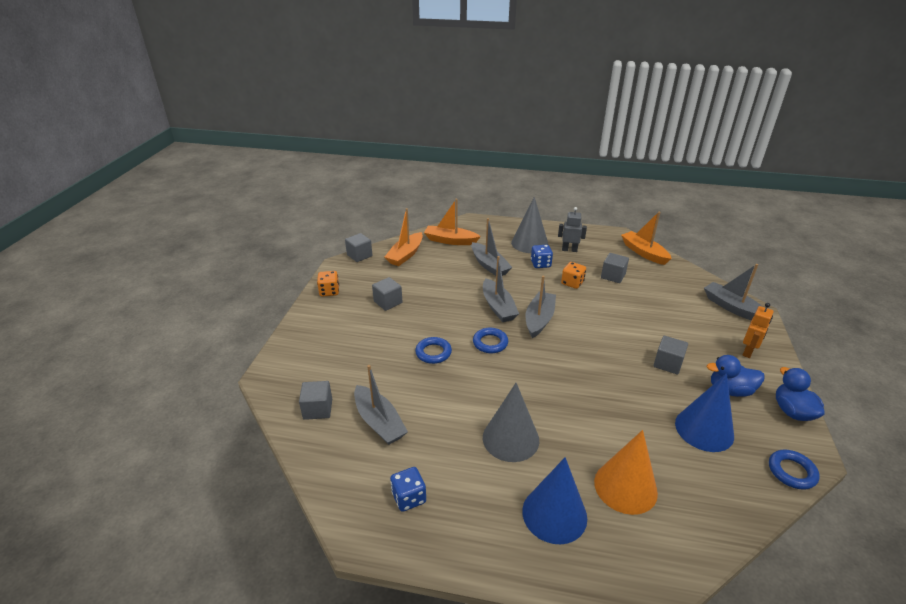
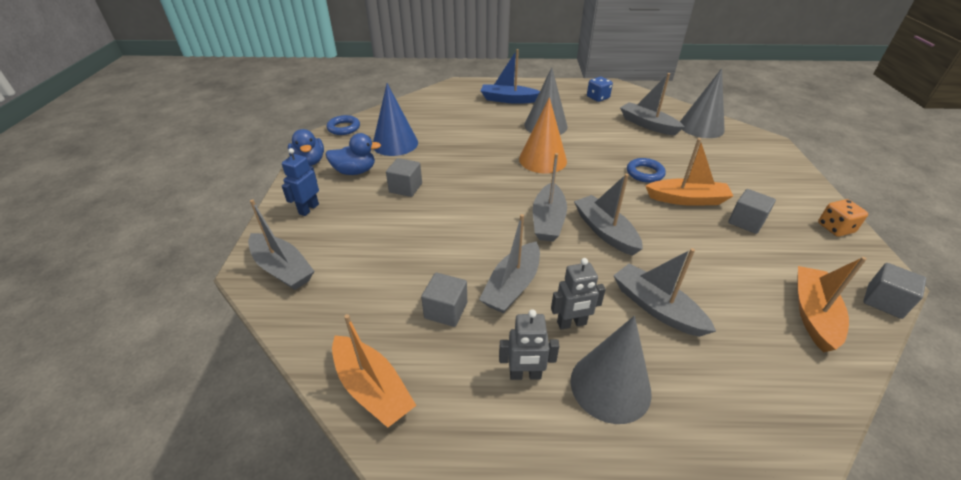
camera: 170 degrees right, 5 degrees up
(318, 409) = (701, 127): grey cube -> grey cone
(450, 241) = (771, 369): orange boat -> orange boat (687, 199)
(490, 343) = (593, 188): blue ring -> none
(540, 264) = (571, 323): blue dice -> grey robot
(554, 514) = (508, 99): blue cone -> blue boat
(572, 283) = (512, 286): orange dice -> grey boat
(625, 487) = (463, 112): orange cone -> orange cone (542, 160)
(748, 352) = (308, 209): orange robot -> blue robot

